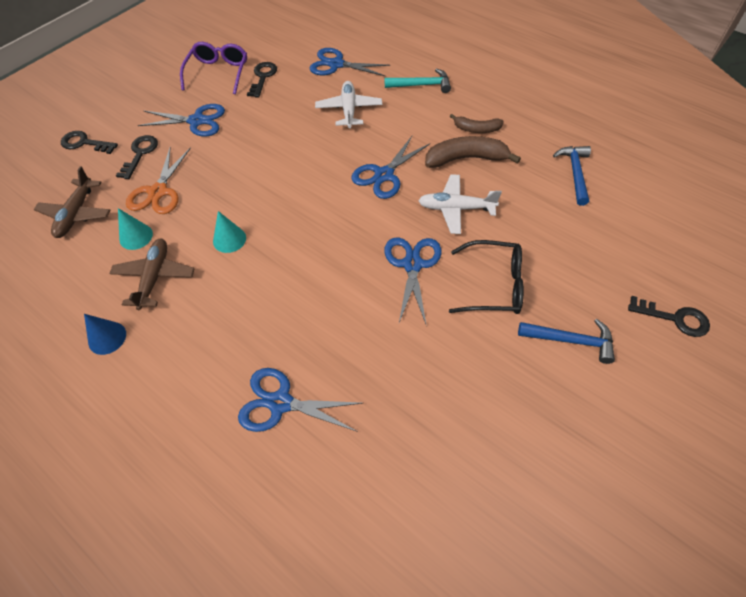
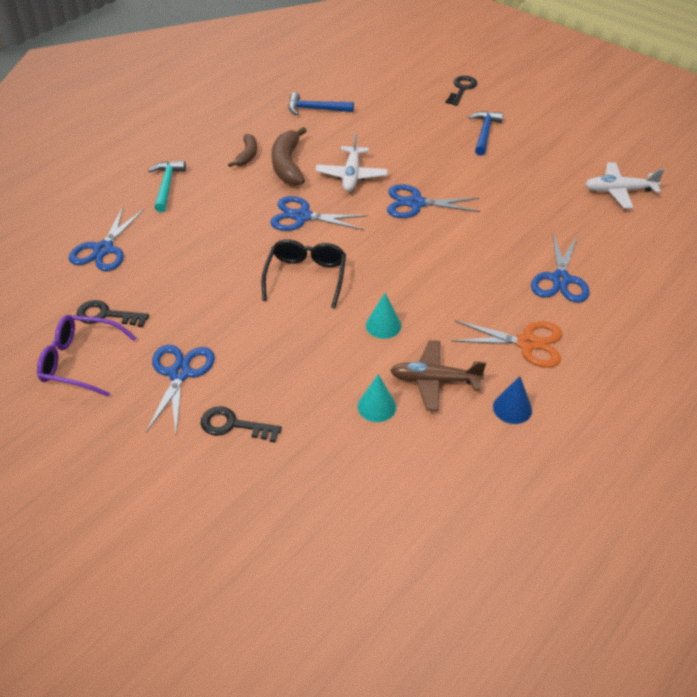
camera: 90 degrees left, 10 degrees down
(76, 214) = (337, 474): brown plane -> none
(85, 143) = (198, 495): black key -> none
(158, 192) = (306, 396): orange scissors -> orange scissors (527, 343)
(349, 110) = (194, 239): white plane -> white plane (619, 191)
(384, 175) = (302, 216): blue scissors -> blue scissors turned 150 degrees clockwise
(494, 285) = (436, 162): black glasses -> black glasses (306, 277)

